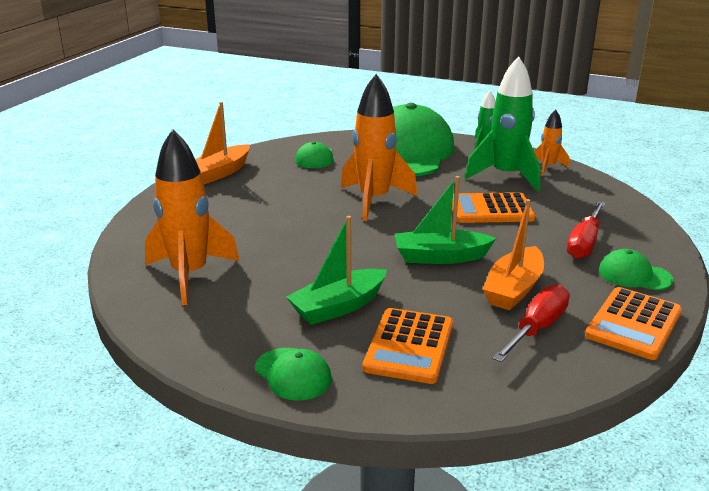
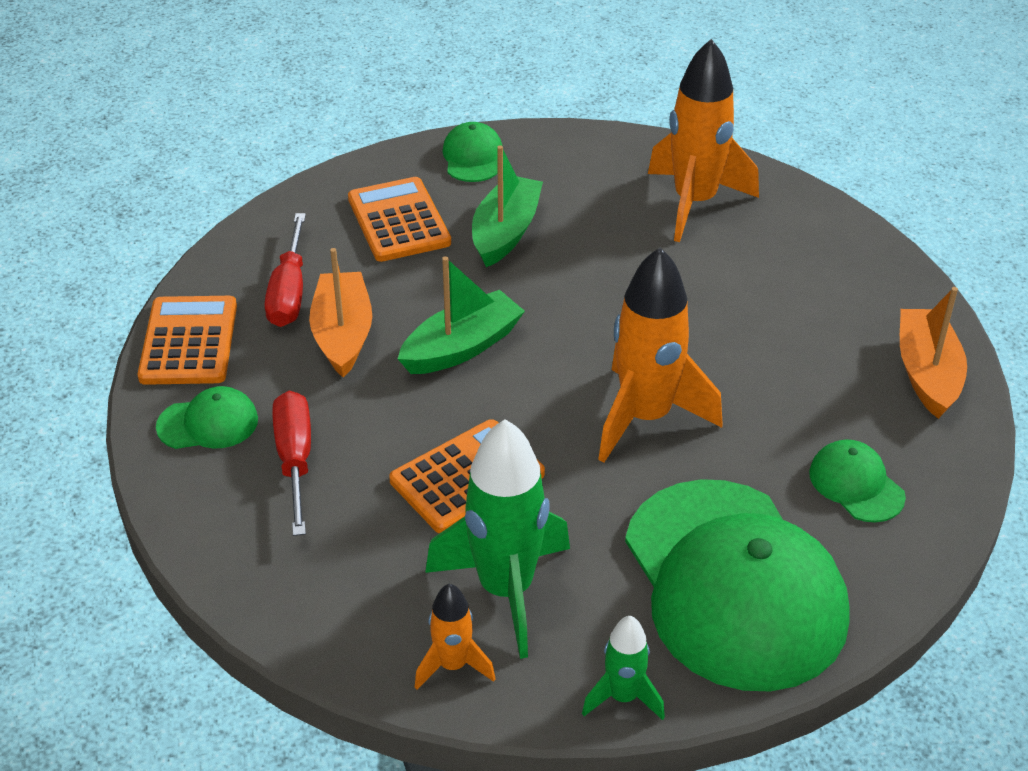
camera: 145 degrees right, 15 degrees up
(293, 374) = (473, 157): green cap -> green cap turned 75 degrees clockwise

